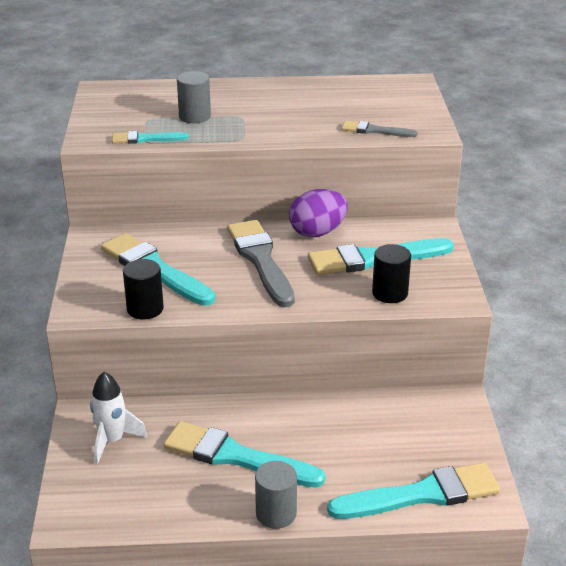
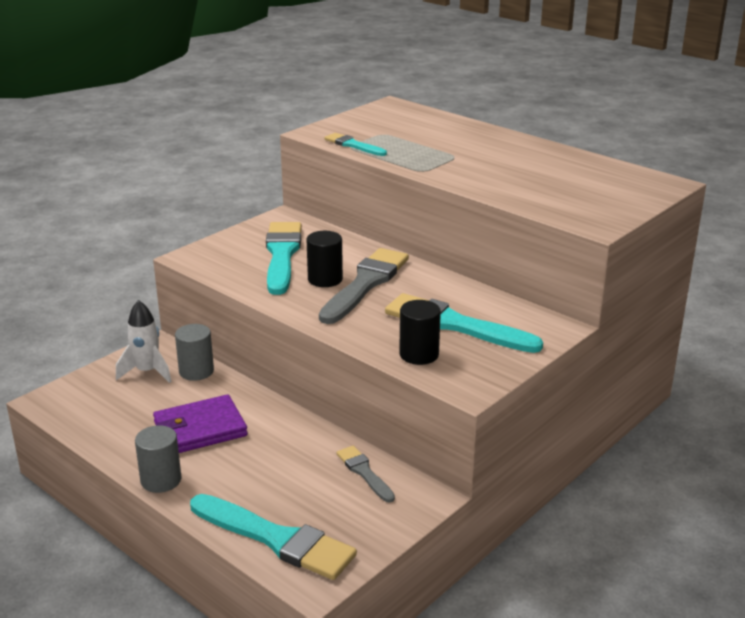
camera: 45 degrees right, 5 degrees down
(145, 309) = (229, 276): black cylinder -> black cylinder (325, 279)
(195, 116) = (420, 144): grey cylinder -> grey cylinder (196, 371)
(236, 457) = (200, 429): turquoise brush -> purple wallet
(317, 232) = (446, 286): purple egg -> none
(375, 131) = (546, 205): grey brush -> grey brush (364, 473)

